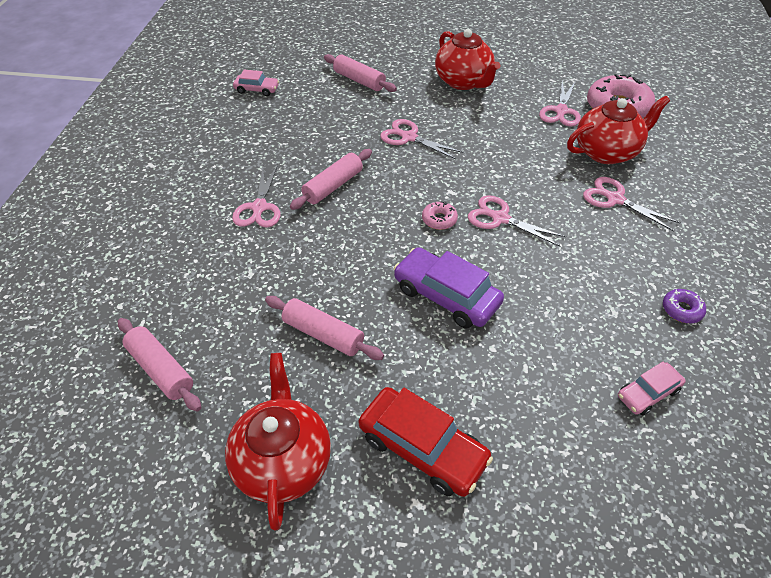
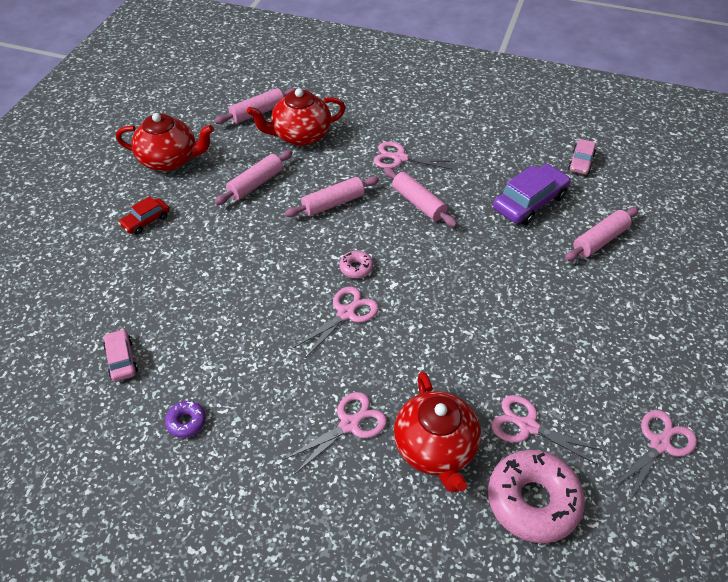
camera: 100 degrees right, 0 degrees up
(346, 252) = (333, 203): none -> pink rolling pin
(408, 137) = (487, 266): pink scissors -> pink scissors (659, 443)
(422, 448) = (146, 221): red car -> red car, size x0.57
(446, 296) = (266, 256): purple car -> purple car (530, 202)
(463, 82) = (599, 337): red teapot -> red teapot (300, 135)

